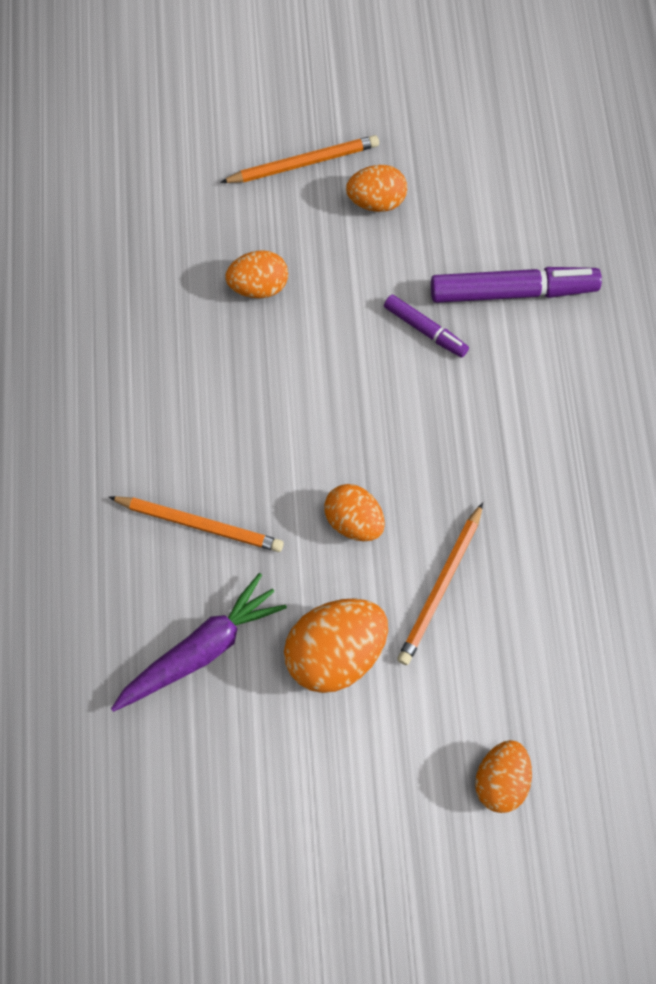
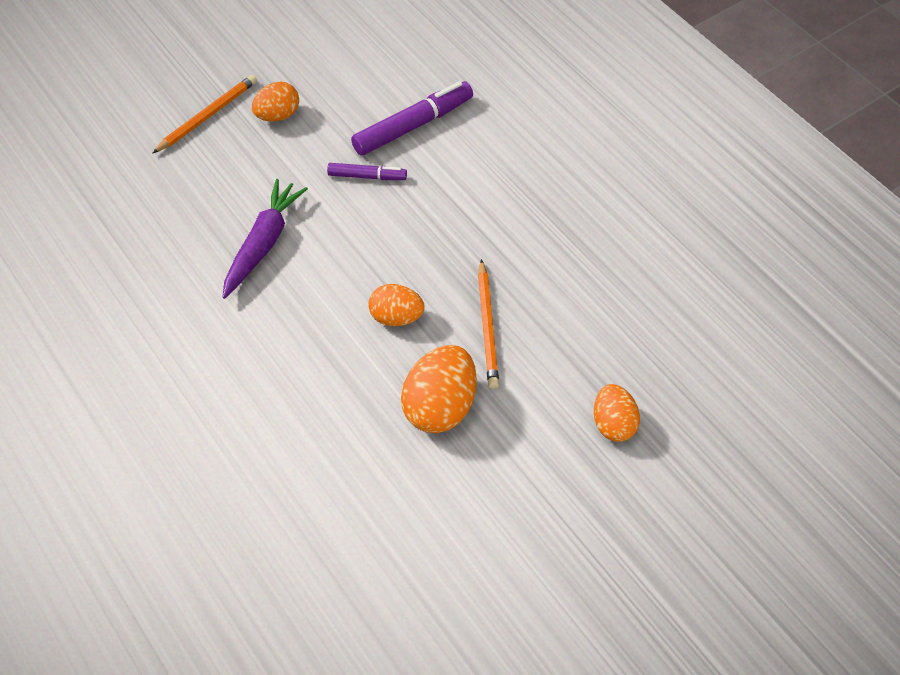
camera: 30 degrees left, 15 degrees down
(199, 524) = (281, 377): orange pencil -> none
(201, 649) = (338, 458): purple carrot -> purple carrot (263, 243)
(259, 286) = (225, 205): orange egg -> none

